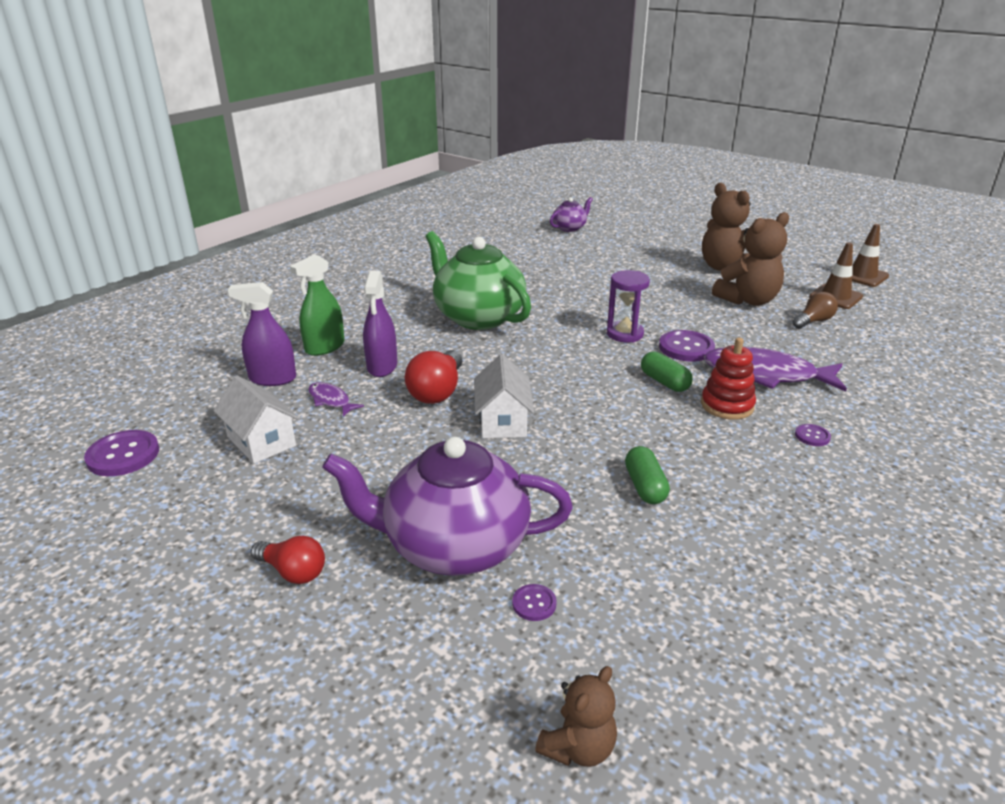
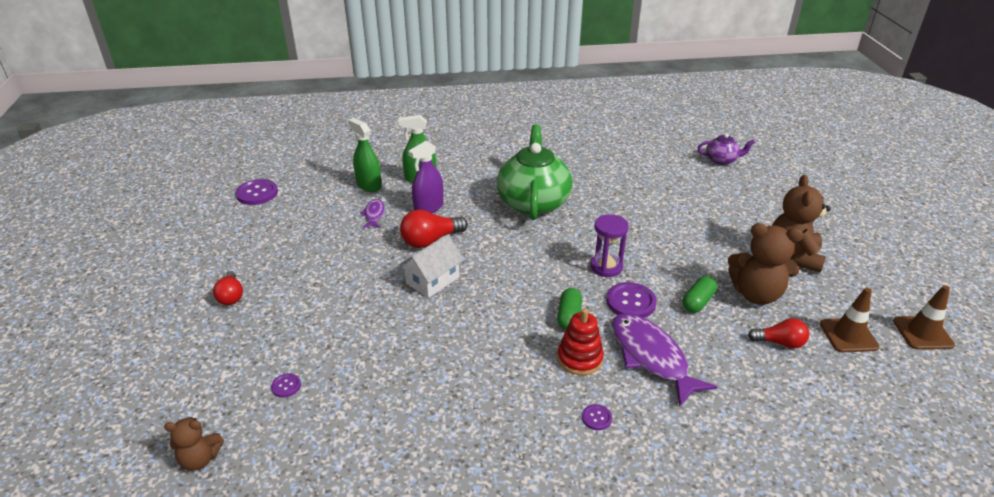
camera: 45 degrees right, 5 degrees up
(261, 441) = (313, 220): white house -> none
(272, 379) = (369, 185): purple spray bottle -> green spray bottle
(453, 546) = (301, 332): purple teapot -> none
(645, 486) = (436, 370): green capsule -> green capsule (698, 302)
(813, 321) = (780, 342): brown light bulb -> red light bulb

